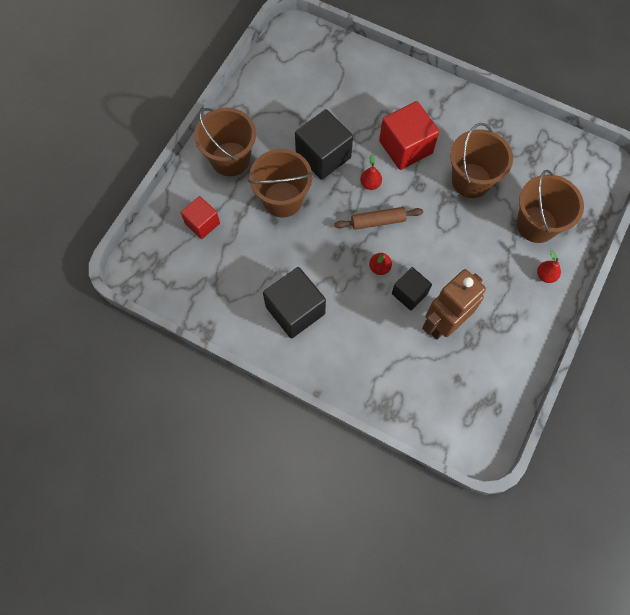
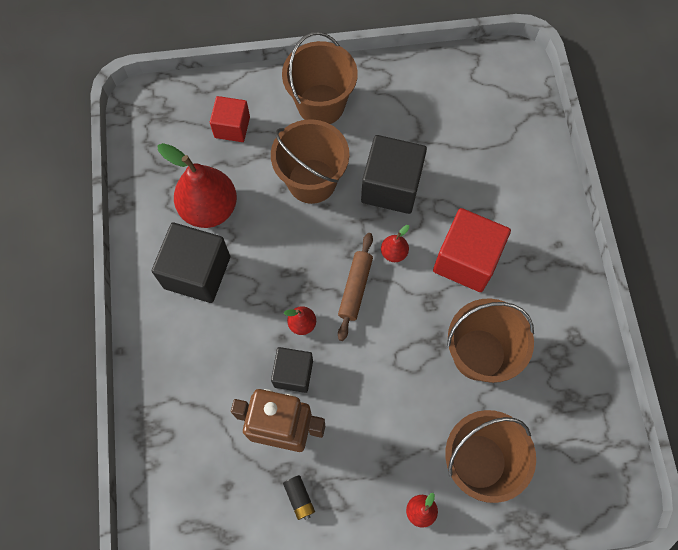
camera: 55 degrees right, 0 degrees up
(253, 274) = (209, 208): none -> red pear
(378, 221) = (355, 288): brown rolling pin -> brown rolling pin turned 60 degrees clockwise
(493, 340) = (299, 498): none -> black battery

